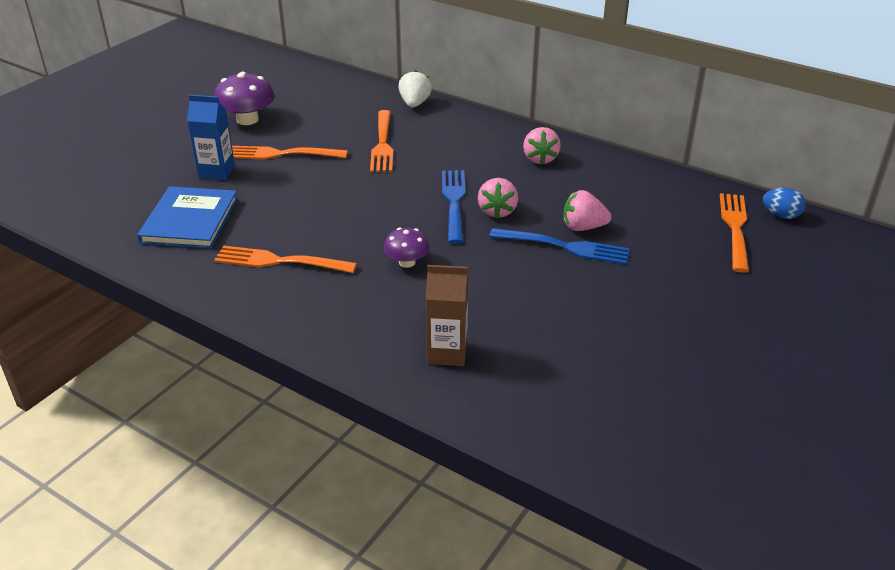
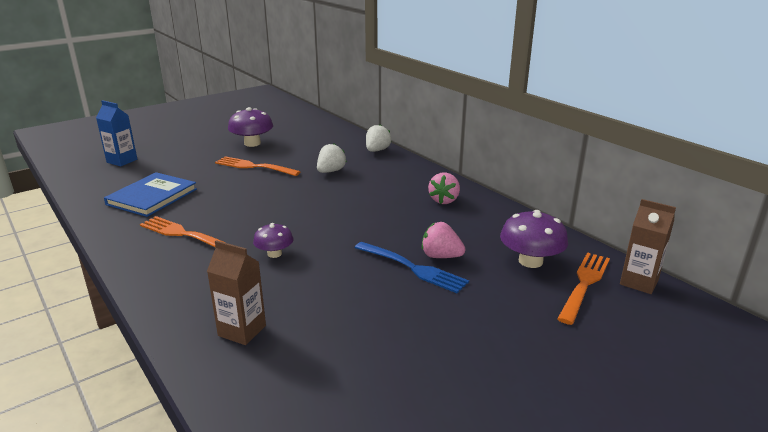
camera: 20 degrees right, 10 degrees down
(216, 172) = (200, 170): blue carton -> blue carton (122, 161)
(382, 143) = (331, 171): orange fork -> white strawberry
(454, 203) = (349, 219): blue fork -> none
(497, 211) = (378, 231): pink strawberry -> none
(672, 214) = (530, 261): none -> purple mushroom
(781, 215) = (639, 282): blue egg -> brown carton

